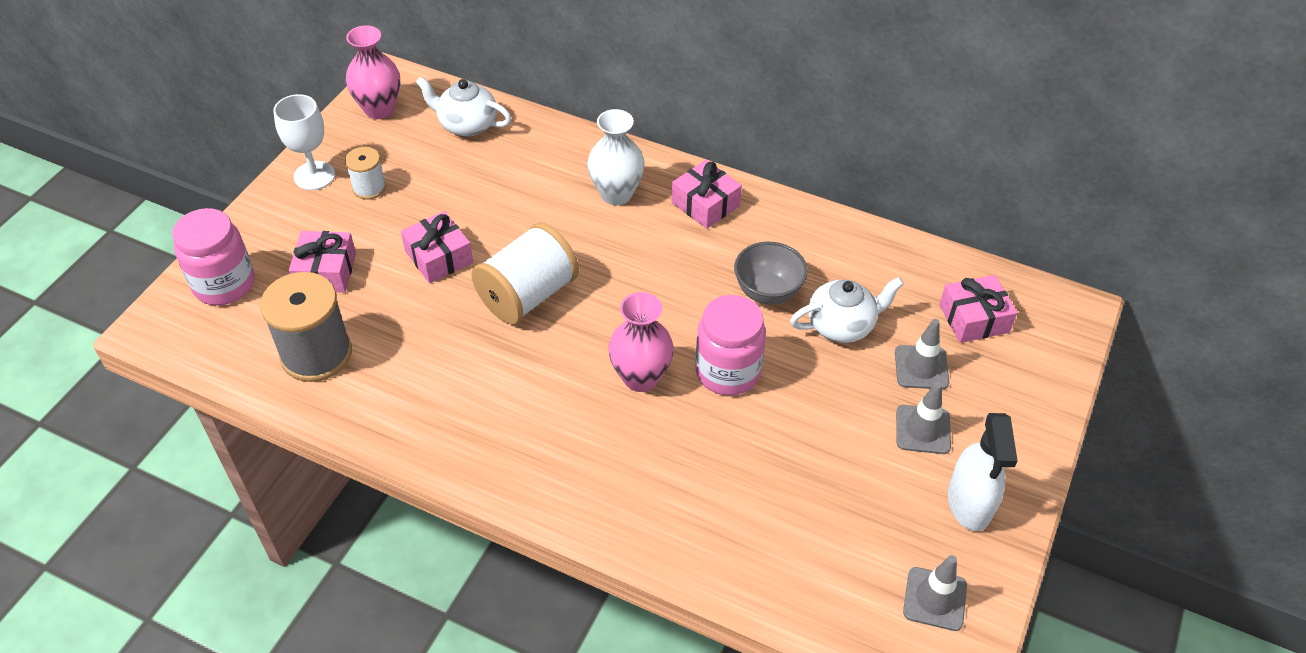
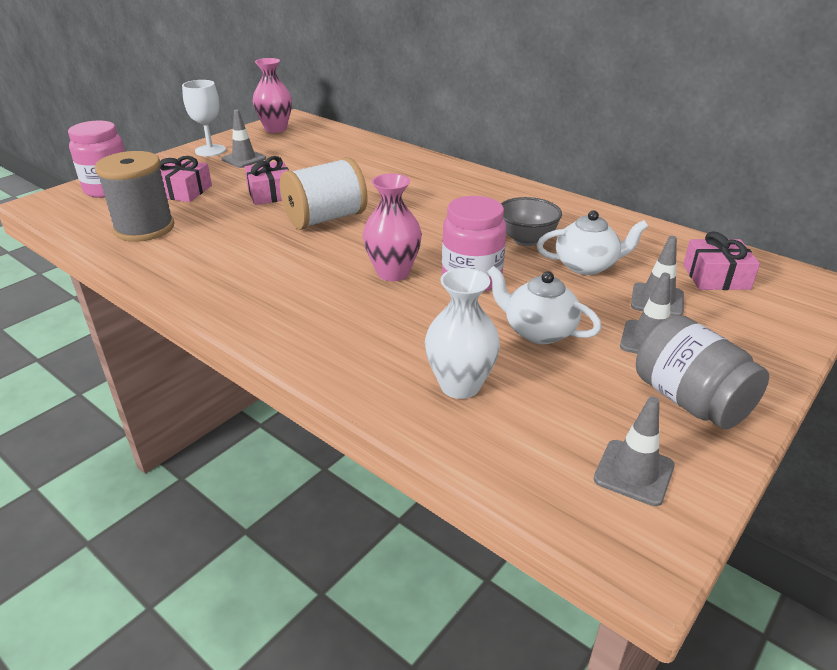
camera: 15 degrees right, 15 degrees down
(369, 188) = (244, 159): white spool -> grey traffic cone
(467, 124) = (331, 140): white teapot -> white teapot (538, 331)
(616, 194) = (423, 179): white vase -> white vase (460, 385)
(705, 204) = (492, 191): pink gift -> none
(969, 503) = (689, 400): white spray bottle -> grey jar

